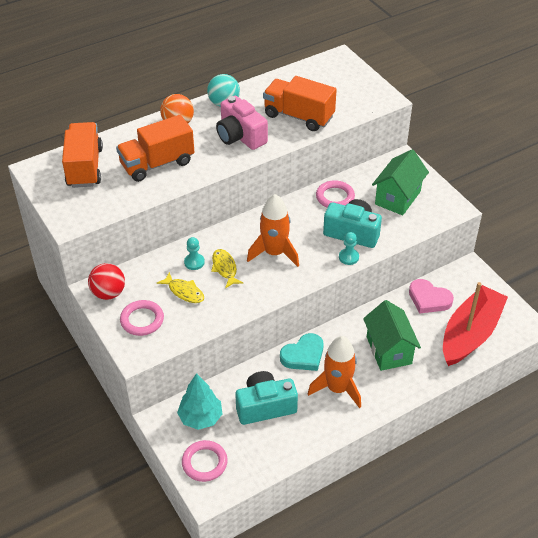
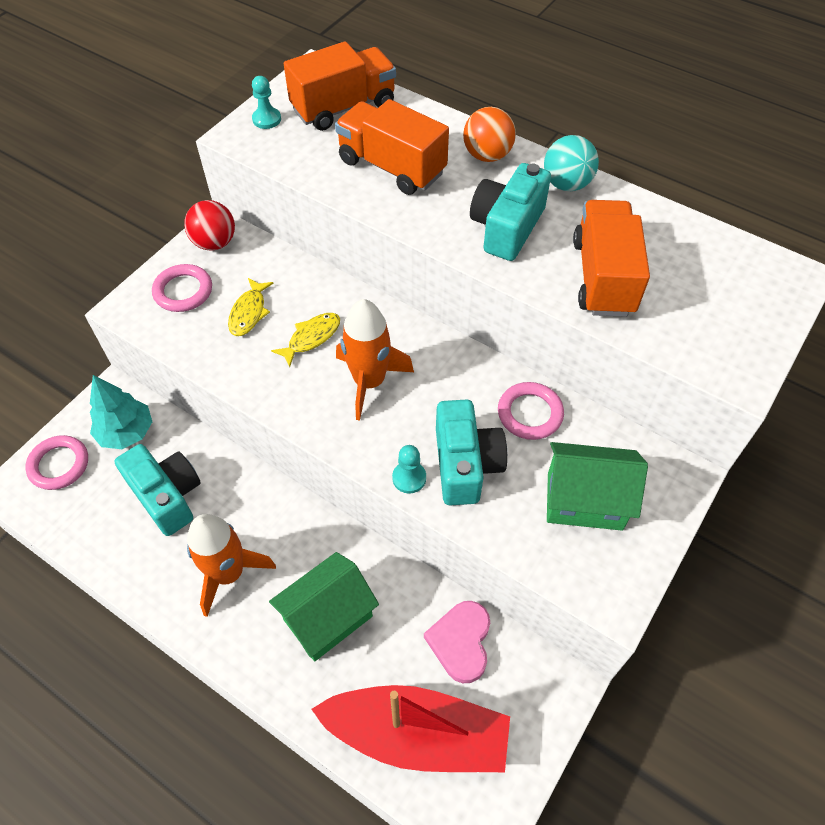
camera: 65 degrees right, 10 degrees up
(194, 262) = (306, 302): turquoise pawn -> turquoise pawn (266, 119)
(240, 136) = (507, 227): pink camera -> turquoise camera
(303, 355) = (272, 508): turquoise heart -> none

